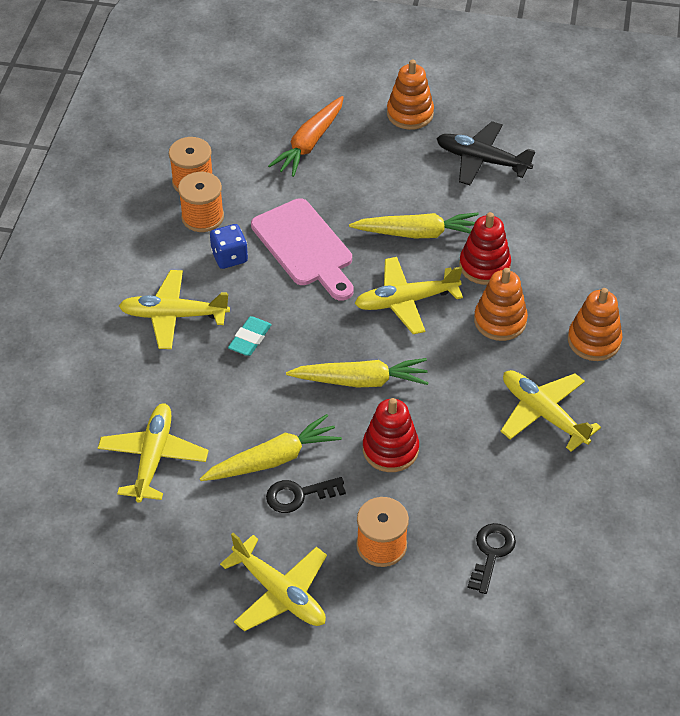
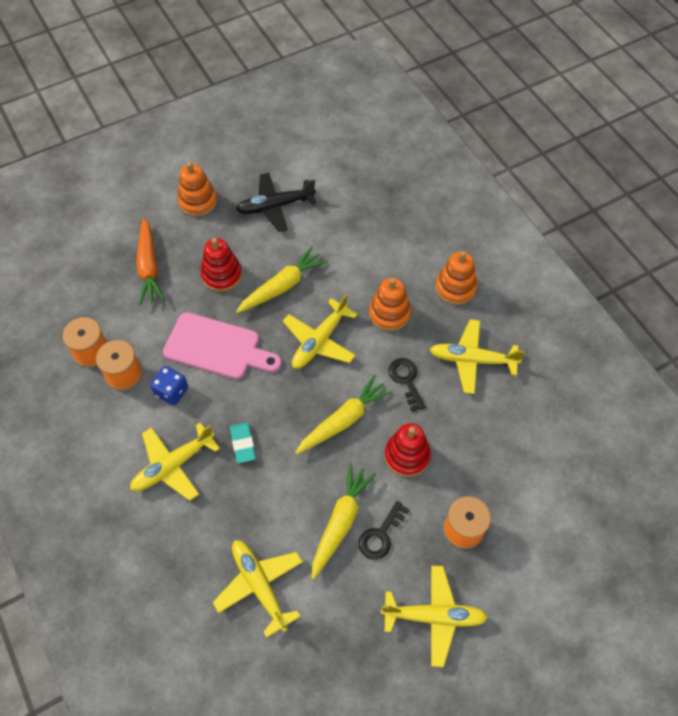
camera: 40 degrees left, 10 degrees up
(484, 266) = (345, 281): red stacking toy -> red stacking toy (222, 275)
(491, 553) = (530, 480): black key -> black key (406, 380)

